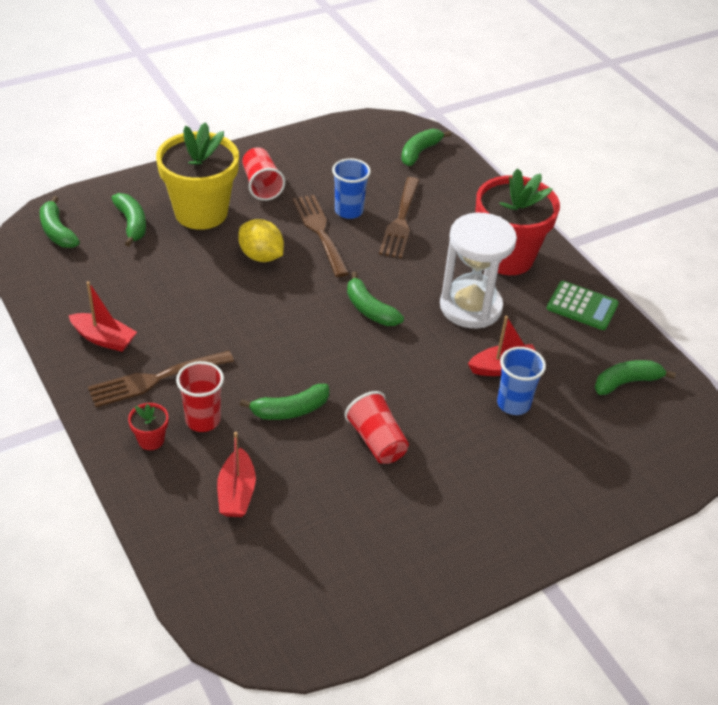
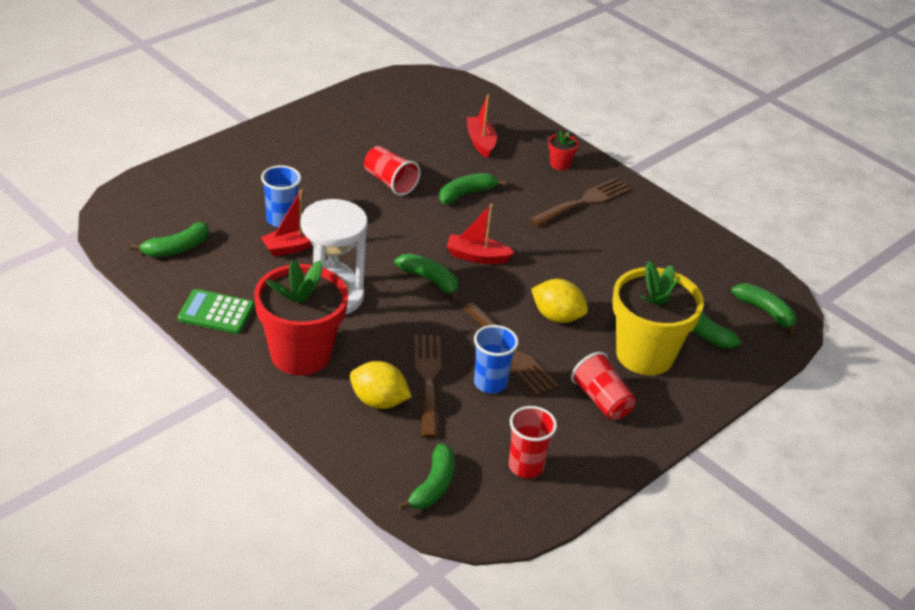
camera: 165 degrees right, 5 degrees down
(104, 339) = (646, 225): red boat -> red boat (477, 256)
(203, 420) = (530, 180): red cup -> red cup (526, 466)
(446, 211) = (378, 401): none -> yellow lemon

